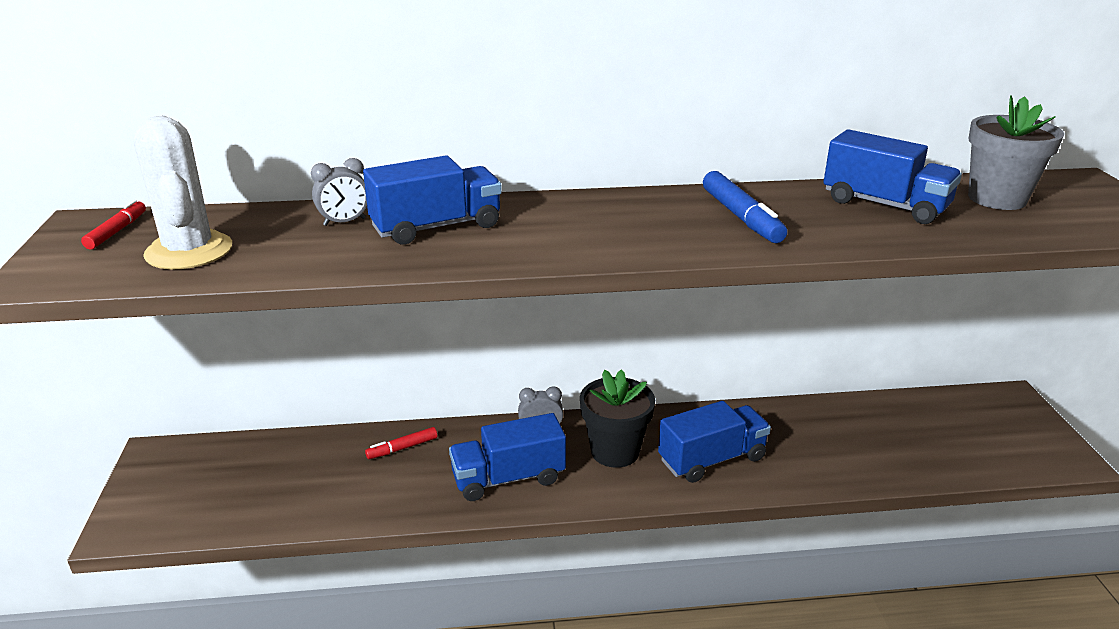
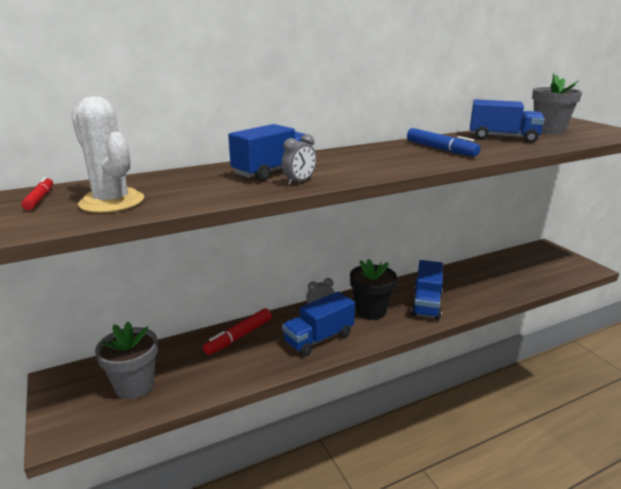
camera: 20 degrees left, 5 degrees down
(235, 487) = (135, 385): none -> grey flower pot
(344, 222) = (208, 176): grey clock -> grey clock (299, 182)
(402, 448) = (239, 336): red marker -> red marker, size x1.64
(712, 459) = (426, 304): blue truck -> blue truck turned 150 degrees clockwise

